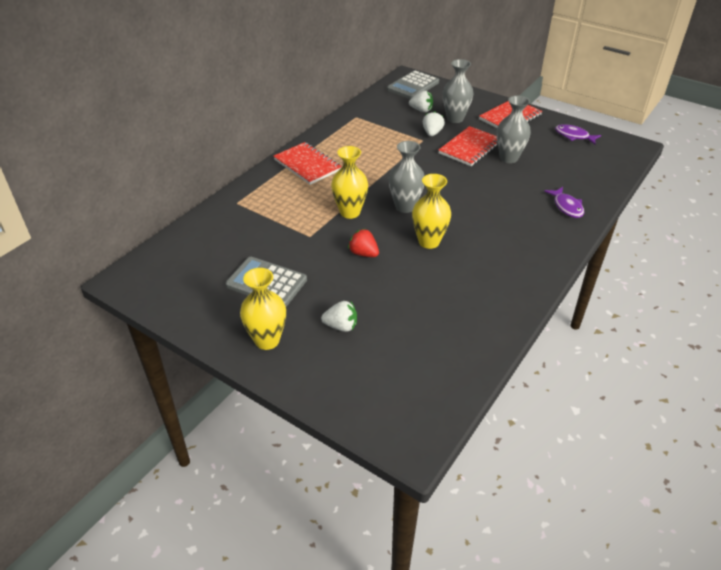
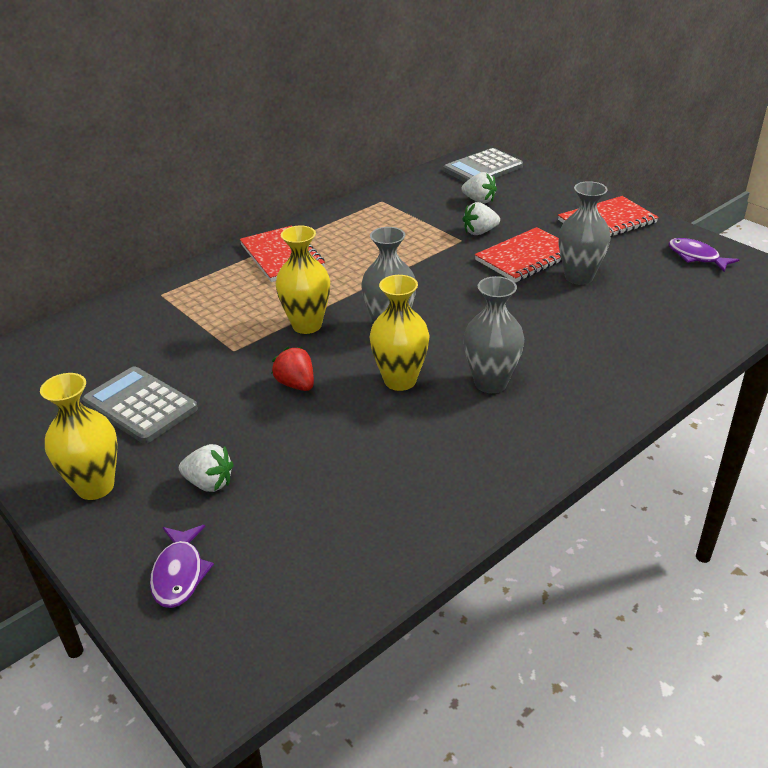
camera: 15 degrees right, 5 degrees down
(432, 133) = (479, 232): white strawberry -> white strawberry turned 135 degrees counterclockwise
(455, 118) = (523, 216): grey vase -> grey vase (490, 383)
(567, 207) = (639, 357): purple fish -> purple fish (179, 574)

